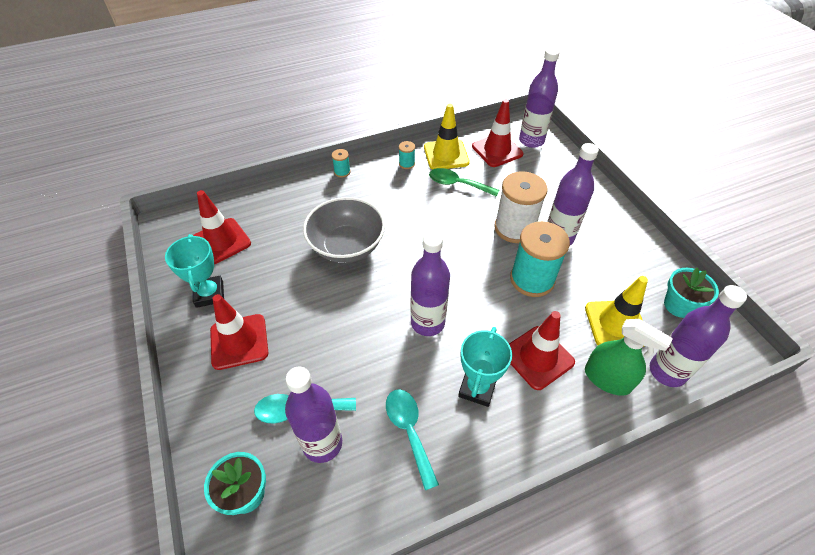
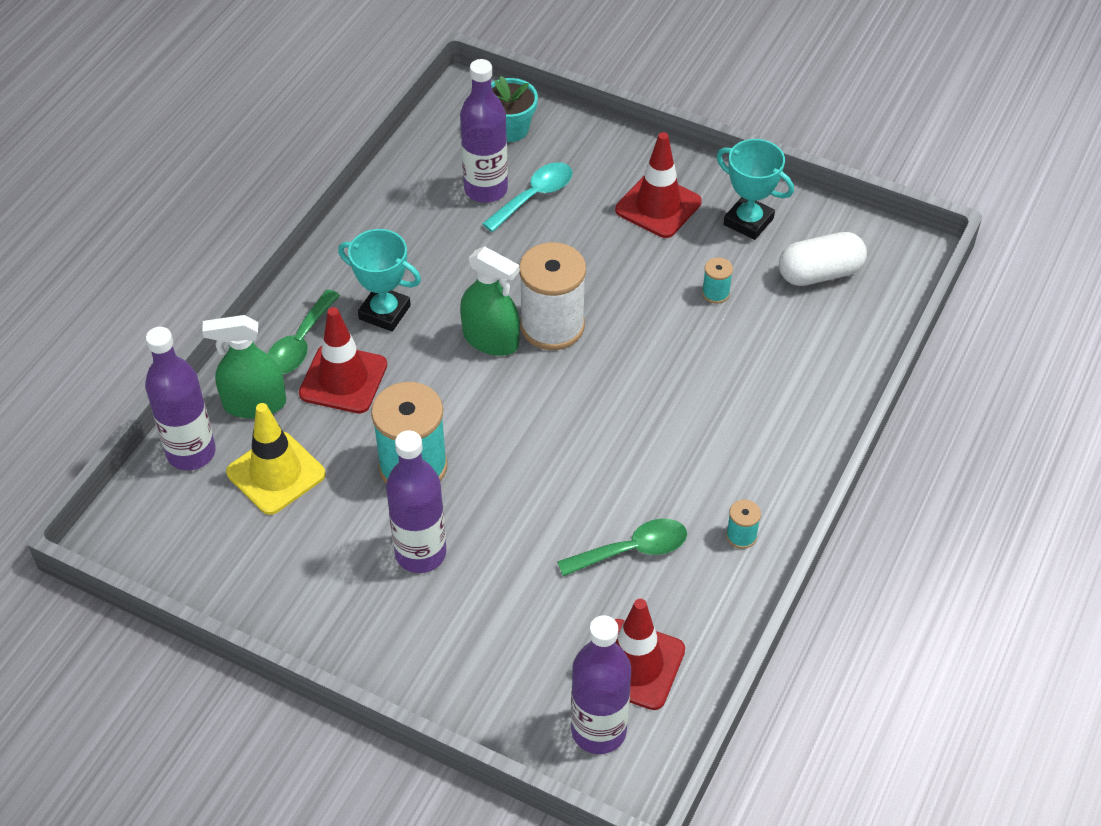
camera: 140 degrees right, 0 degrees up
(221, 241) = (819, 273): red traffic cone -> white capsule
(342, 172) = (811, 458): turquoise spool -> turquoise spool (715, 293)
(347, 246) = (674, 362): grey bowl -> none
(409, 431) = (419, 242): turquoise spoon -> none
(427, 323) = (491, 339): purple bottle -> green spray bottle
(446, 155) = (703, 596): yellow traffic cone -> none
(477, 388) = (384, 312): turquoise trophy -> turquoise trophy turned 45 degrees counterclockwise
(514, 228) = (491, 528): white spool -> white spool (552, 326)
(551, 404) = (300, 343): none -> green spoon
(679, 305) = (207, 550): turquoise flower pot -> none

